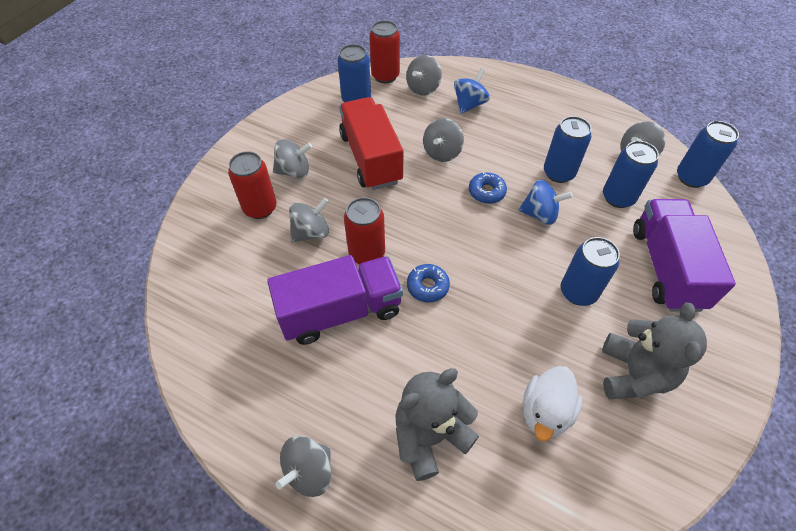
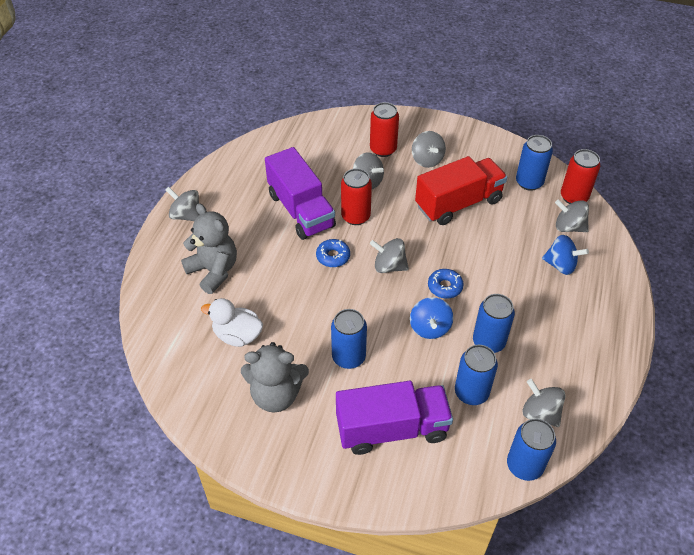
camera: 80 degrees right, 5 degrees down
(442, 152) = (483, 250): grey spinning top -> grey spinning top (389, 266)

